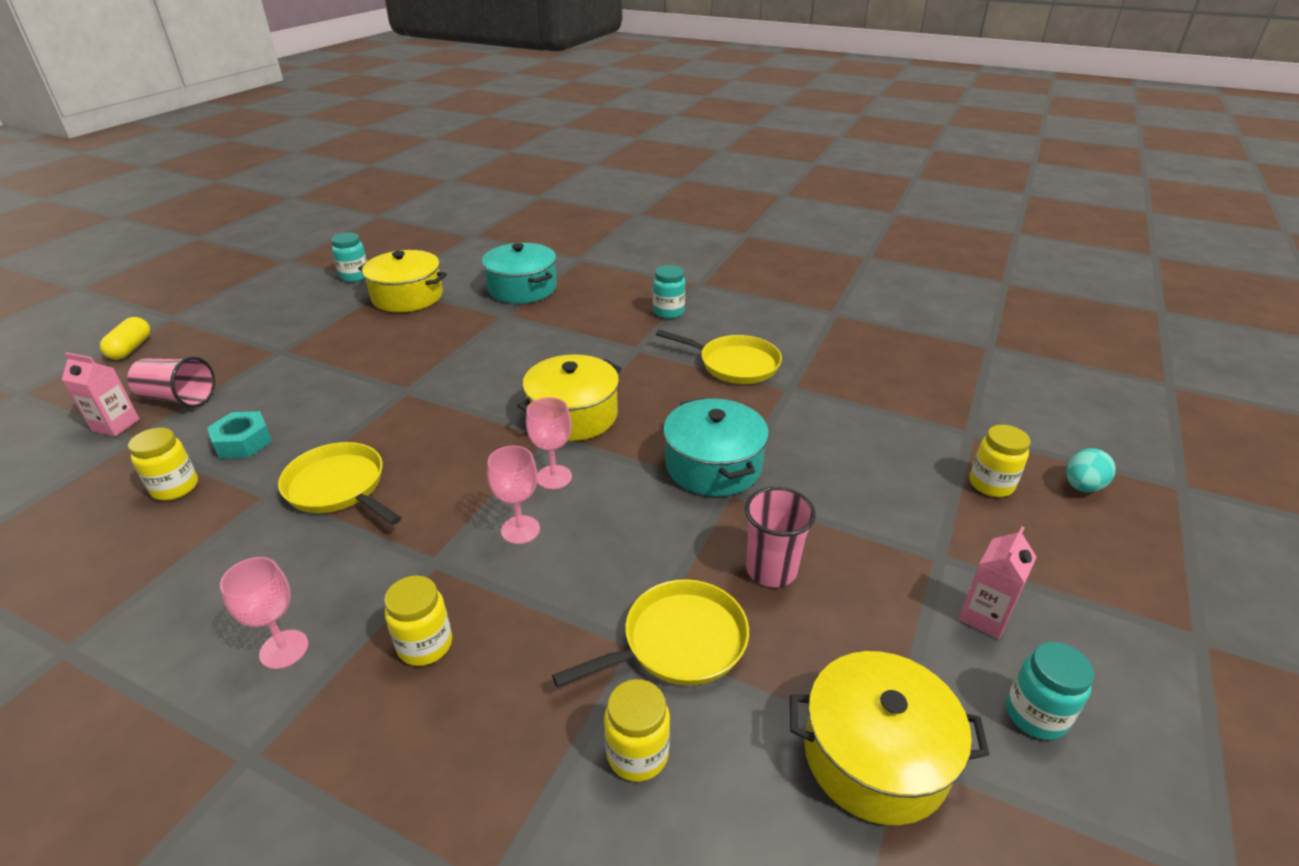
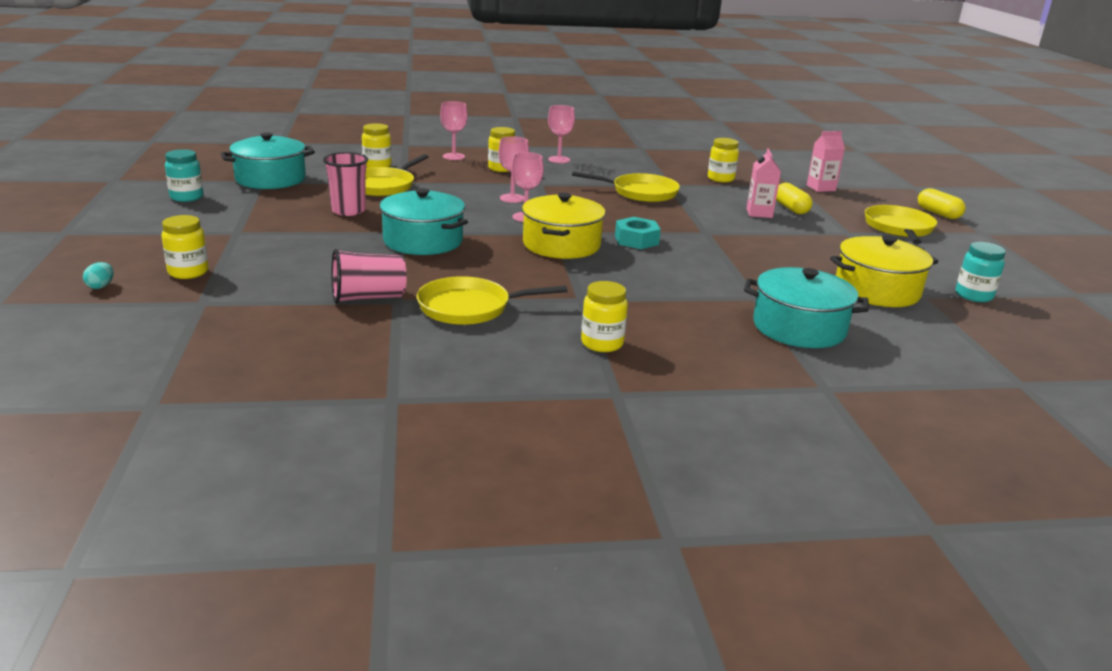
camera: 145 degrees right, 10 degrees down
(179, 398) = (827, 202): pink cup -> pink cup (368, 297)
(223, 342) = (899, 228): none -> yellow pan
(242, 400) = (791, 208): none -> yellow capsule
(243, 442) = (736, 196): turquoise nut -> turquoise nut (636, 240)
(451, 749) = (453, 156): none -> pink goblet
(668, 312) = (602, 343): turquoise jar -> yellow jar
(875, 756) = (270, 179): yellow pot -> turquoise pot
(984, 616) = (209, 217): pink carton -> pink carton (759, 213)
(1082, 487) = (101, 286): turquoise egg -> turquoise egg, size x0.64

